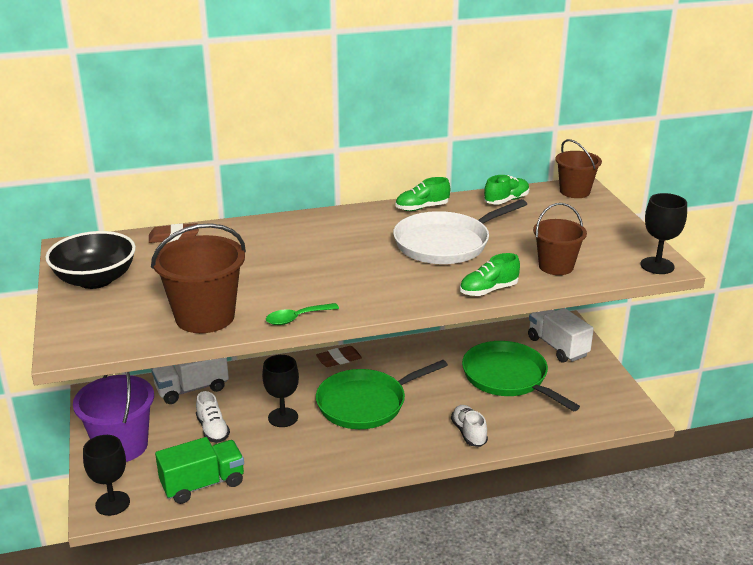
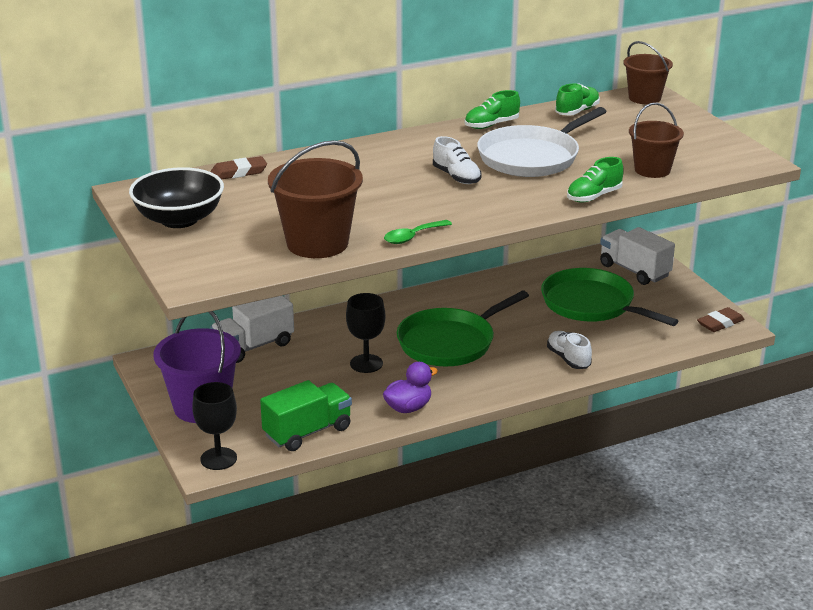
camera: 10 degrees left, 0 degrees up
(212, 429) = (294, 382): white shoe -> white shoe (456, 177)
(303, 469) = (408, 408): none -> purple duck
(339, 359) = (404, 303): brown eraser -> brown eraser (720, 323)
(657, 266) = (751, 161): black goblet -> none

